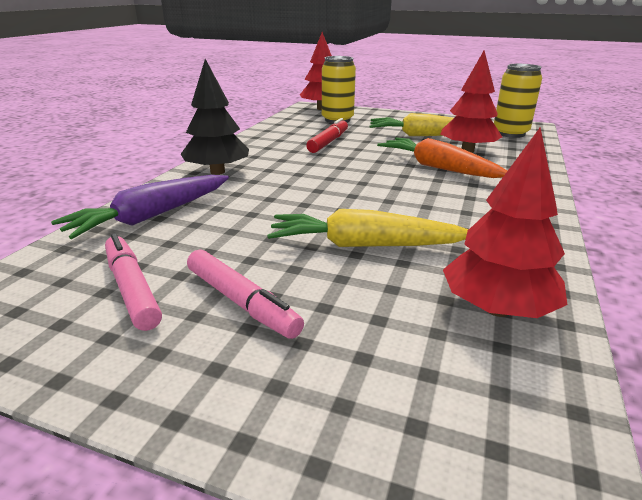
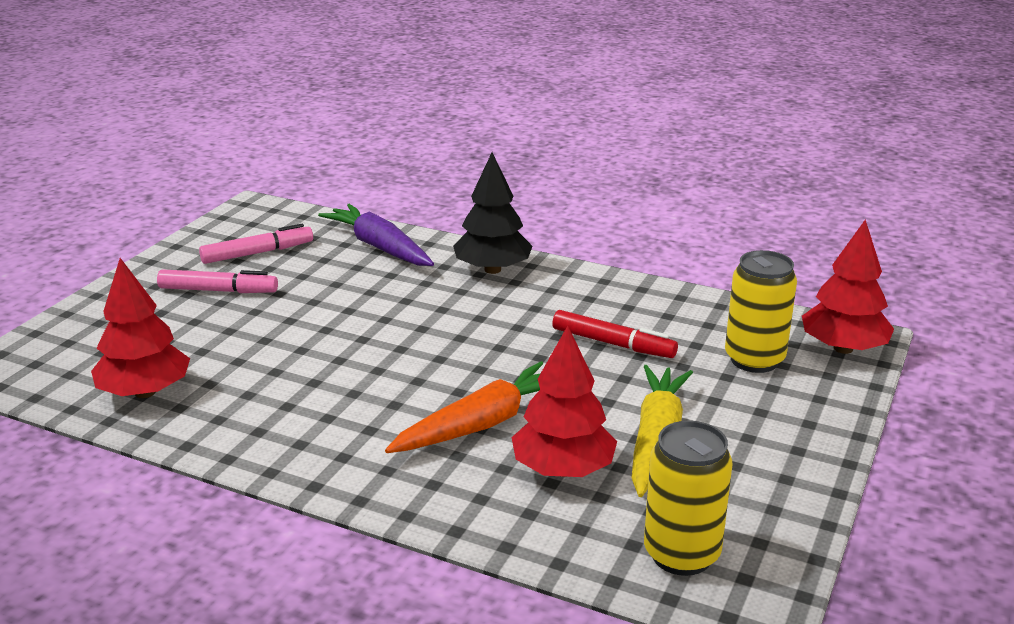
camera: 95 degrees right, 0 degrees up
(241, 302) = (218, 291): pink marker -> pink marker turned 135 degrees counterclockwise
(364, 245) = (277, 344): yellow carrot -> none

